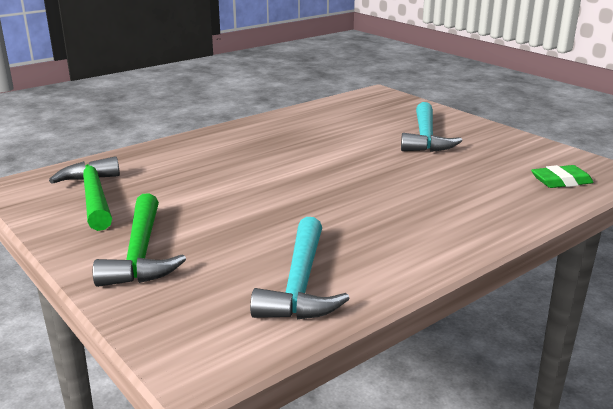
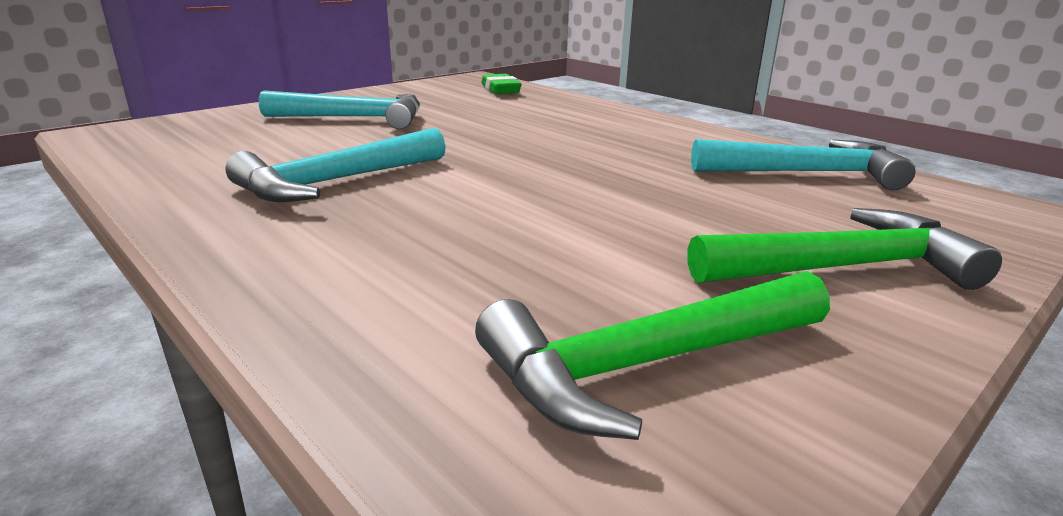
camera: 95 degrees left, 0 degrees up
(295, 142) = (336, 182): none -> turquoise hammer

